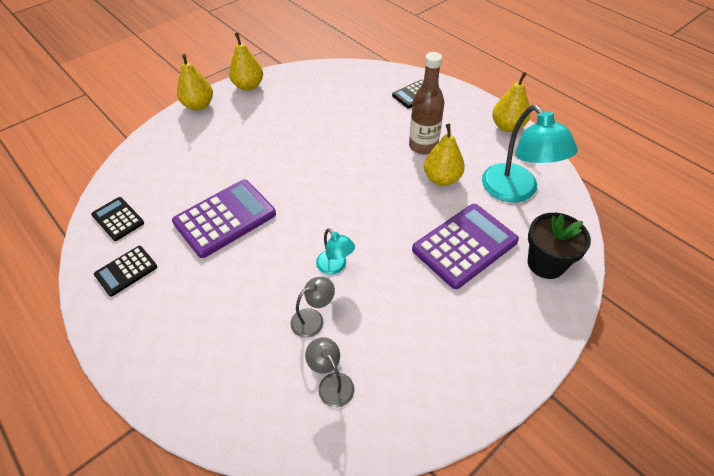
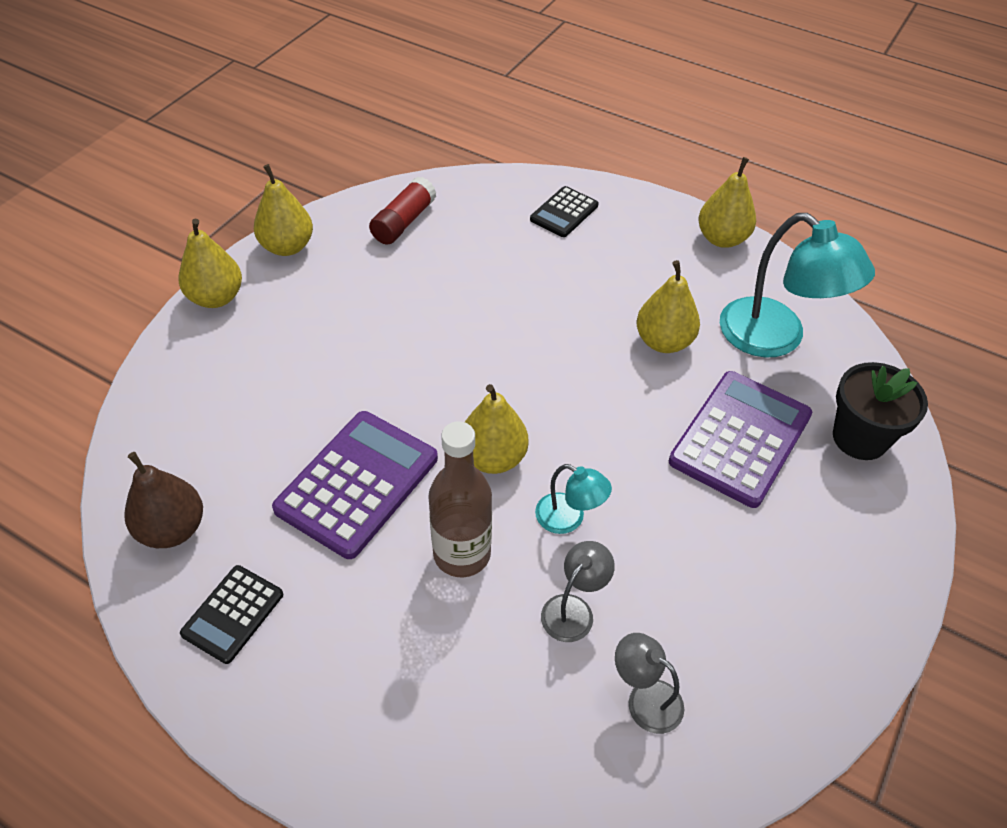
camera: 20 degrees left, 0 degrees up
(118, 219) = (172, 529): black calculator -> brown pear
(307, 222) = (493, 458): none -> yellow pear
(318, 84) = (404, 222): none -> red glue stick
(423, 146) = (613, 295): brown bottle -> brown bottle (462, 554)

